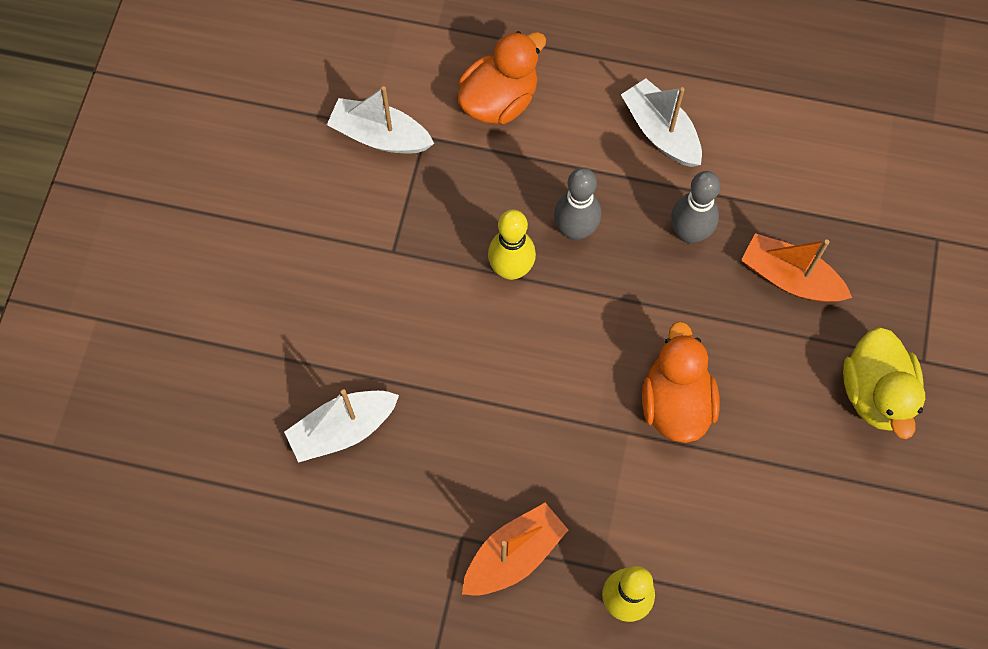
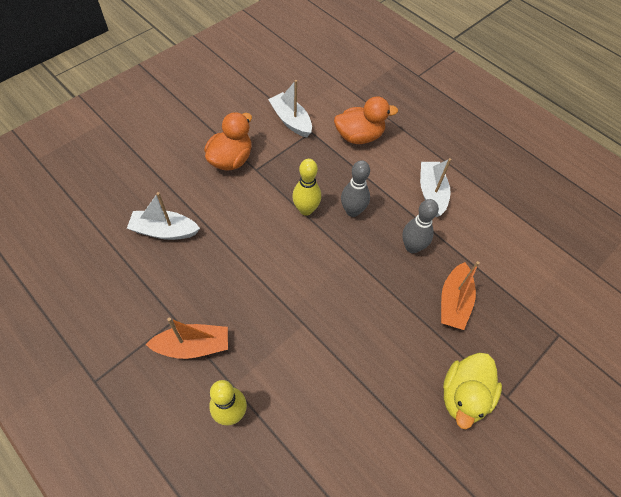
camera: 30 degrees right, 10 degrees down
(675, 402) = (341, 325): orange duck -> orange duck (231, 159)
(790, 278) = (454, 302): orange boat -> orange boat turned 135 degrees counterclockwise

